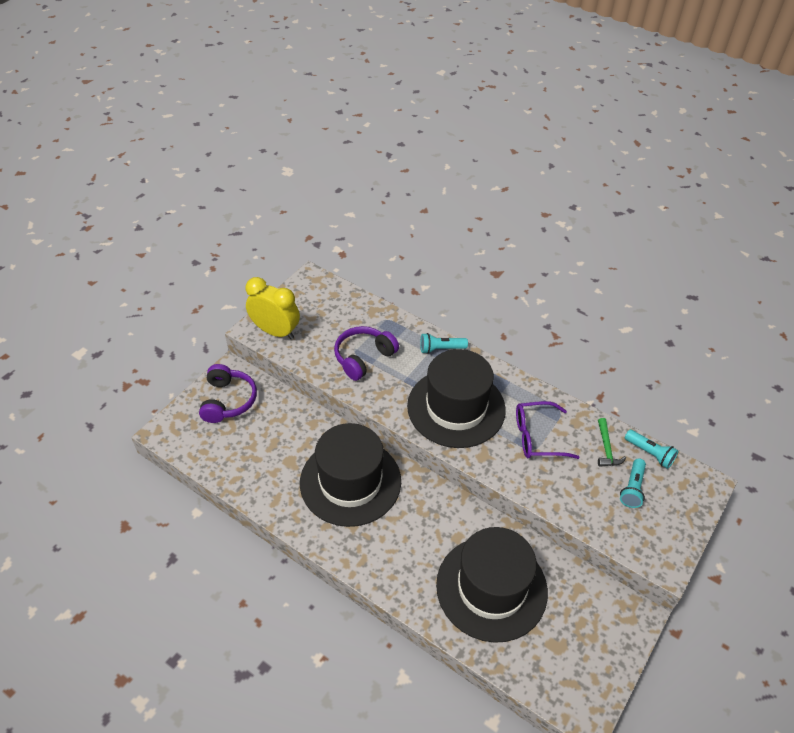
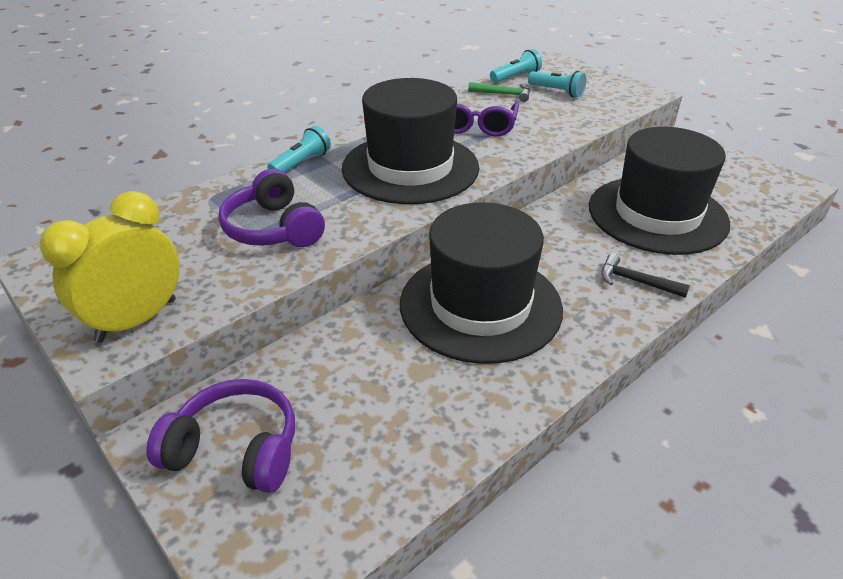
camera: 75 degrees left, 10 degrees down
(398, 570) = (635, 281): none -> black hammer
(441, 349) = (301, 163): turquoise flashlight -> turquoise flashlight turned 150 degrees counterclockwise

